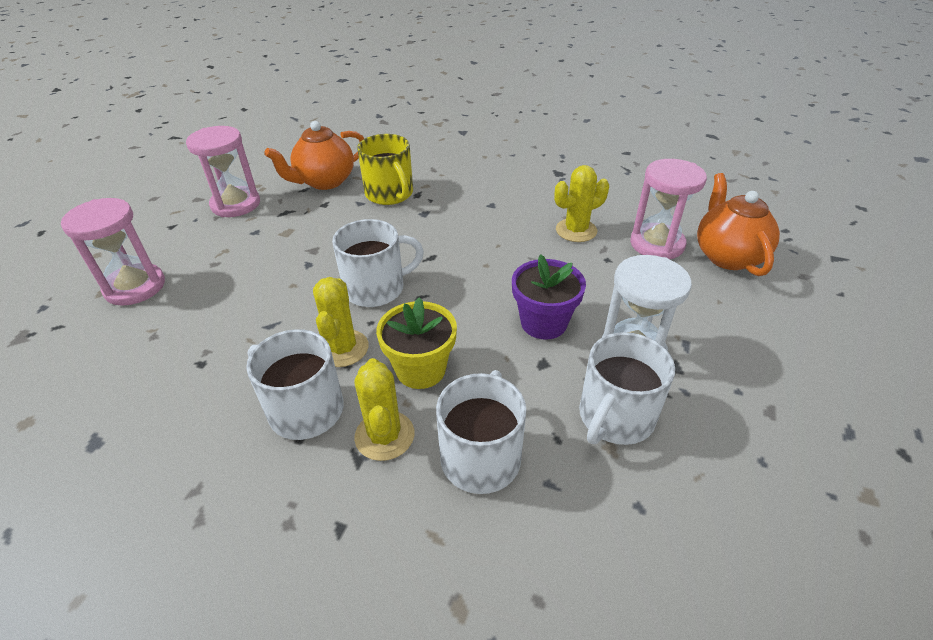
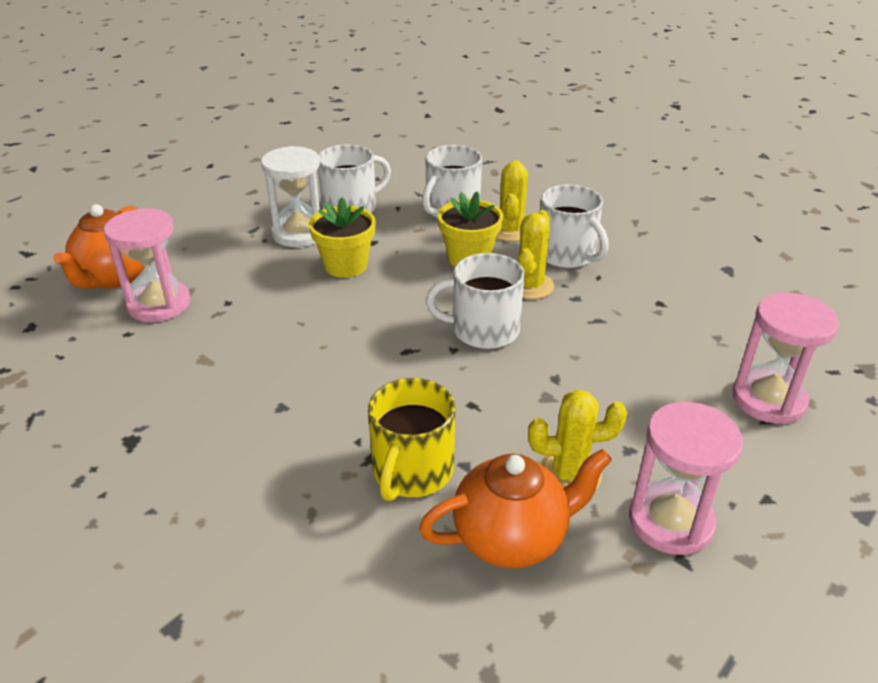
camera: 160 degrees left, 5 degrees down
(390, 194) = (412, 471): yellow mug -> yellow mug turned 150 degrees counterclockwise
(543, 323) = (346, 265): purple flower pot -> yellow flower pot
(576, 230) = (220, 341): yellow cactus -> yellow cactus (569, 474)

